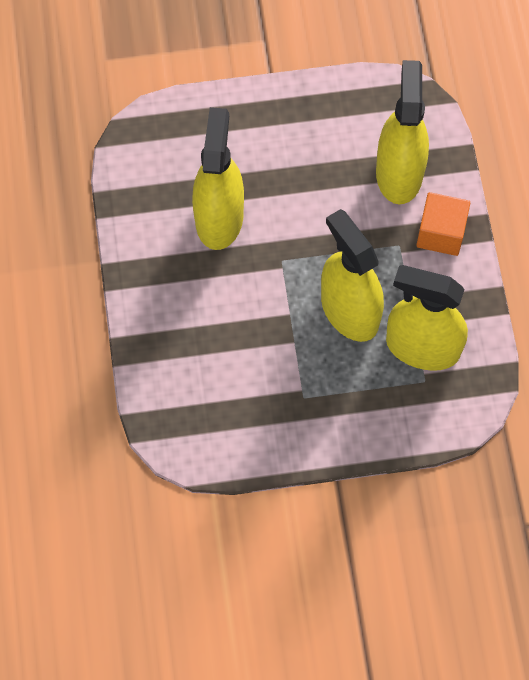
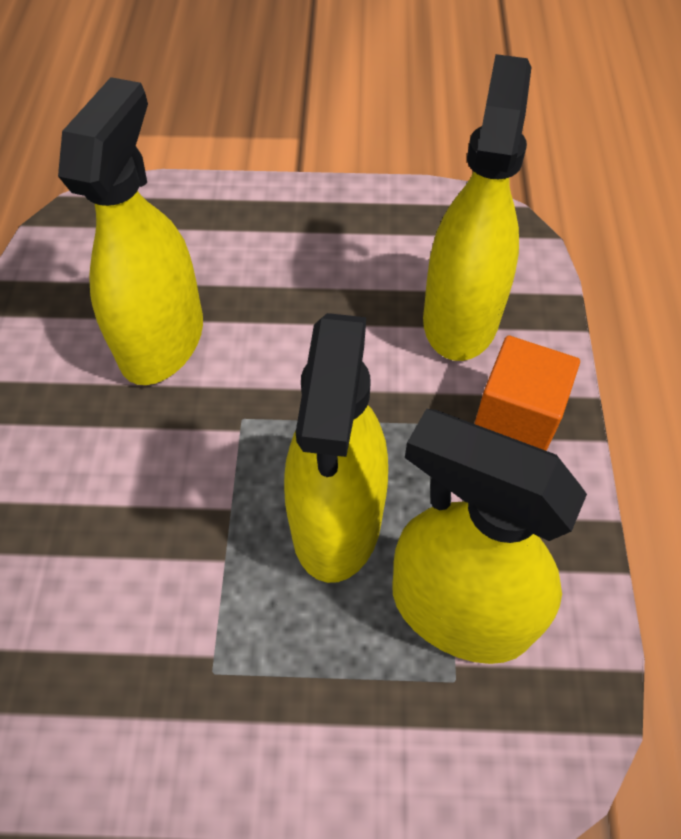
camera: 10 degrees right, 10 degrees down
(349, 311) = (337, 520): yellow spray bottle -> yellow spray bottle turned 150 degrees counterclockwise

